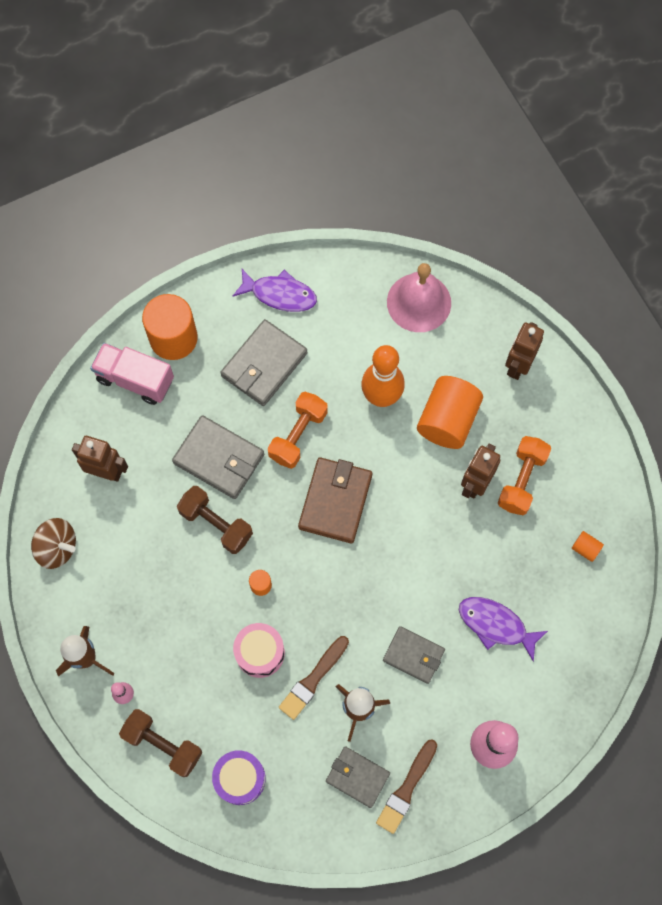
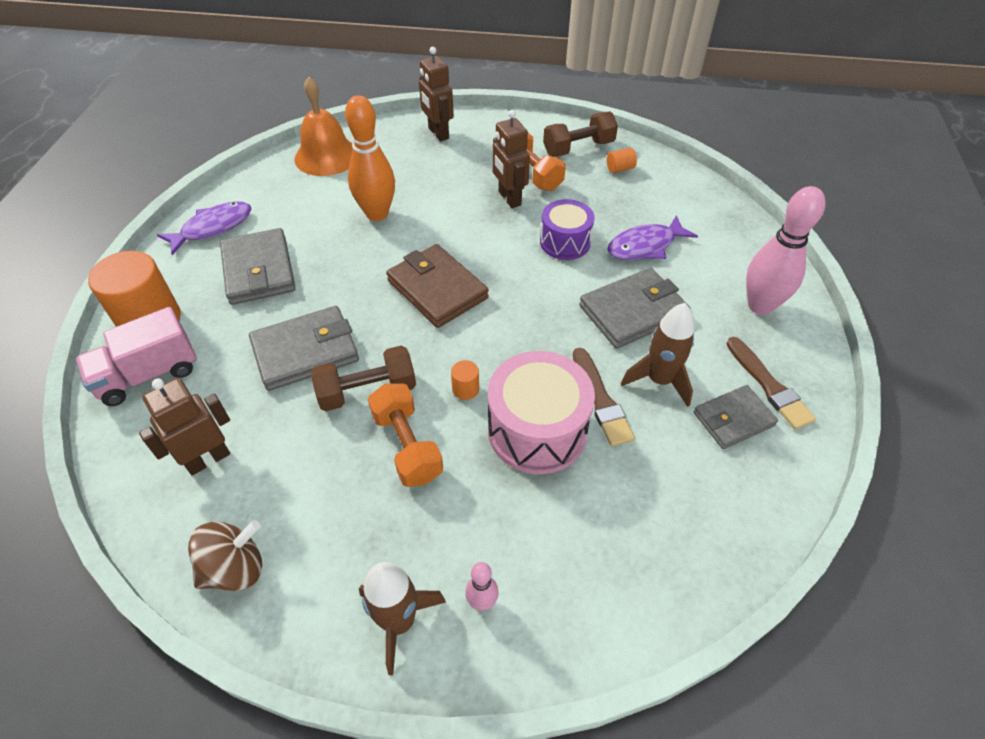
camera: 55 degrees left, 20 degrees down
(163, 744) = (575, 594): brown dumbbell -> brown dumbbell (578, 148)
(240, 778) = (671, 532): purple drum -> purple drum (565, 242)
(260, 653) = (537, 430): pink drum -> pink drum, size x1.56
(298, 435) = (349, 282): orange dumbbell -> orange dumbbell (407, 446)
(413, 655) = (633, 311): grey wallet -> grey wallet, size x1.53
(419, 302) = (326, 156): pink bell -> orange bell
(447, 420) = (440, 188): orange cylinder -> none

